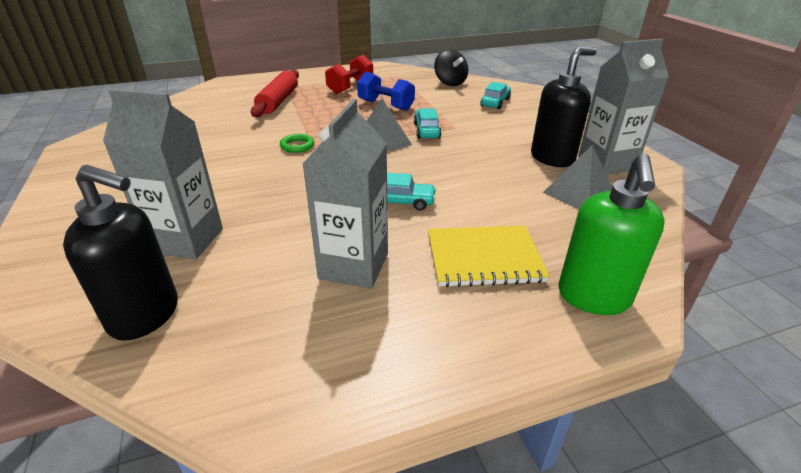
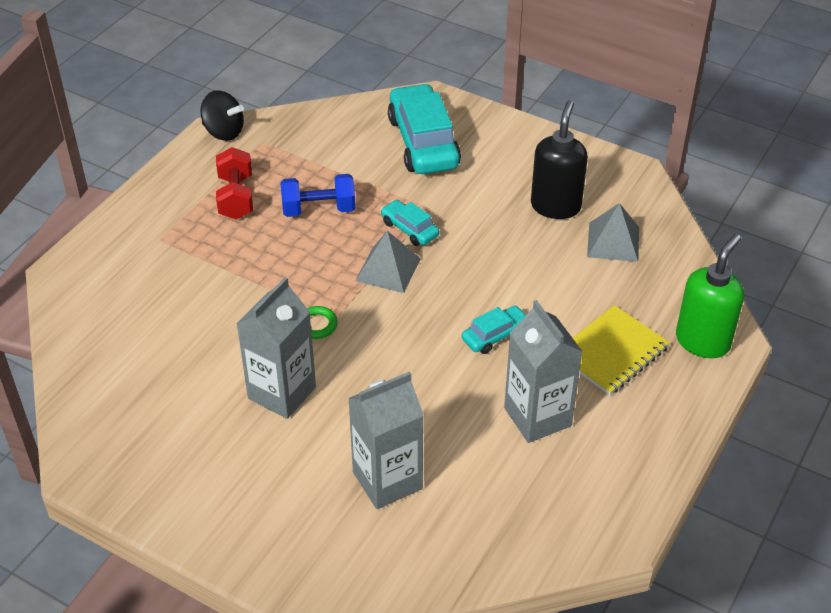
camera: 40 degrees left, 10 degrees up
(145, 315) = (458, 546): black soap dispenser -> none
(278, 101) = (189, 269): red rolling pin -> none
(450, 83) = (337, 128): black spinning top -> black spinning top (224, 132)
(495, 102) = (423, 142): turquoise car -> turquoise car, size x2.03
(593, 297) = (702, 341): green soap dispenser -> green soap dispenser turned 120 degrees counterclockwise
(606, 163) = (601, 188): grey carton -> grey carton (282, 393)

